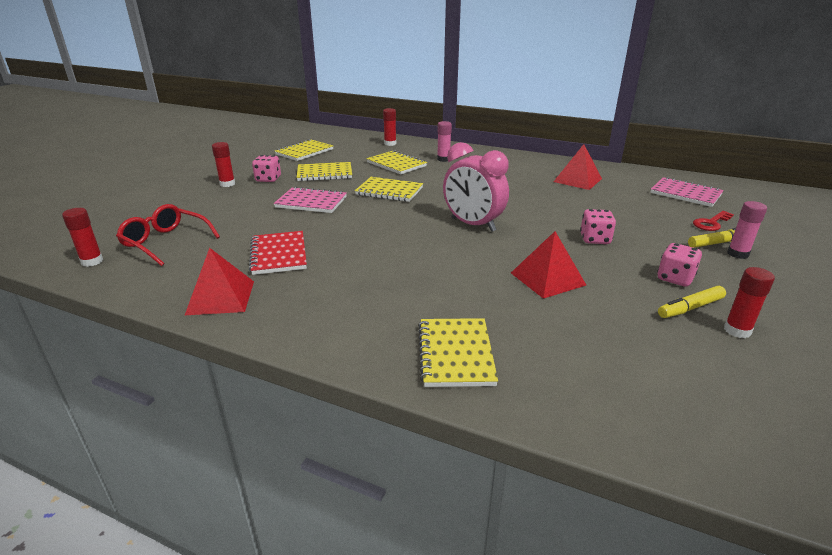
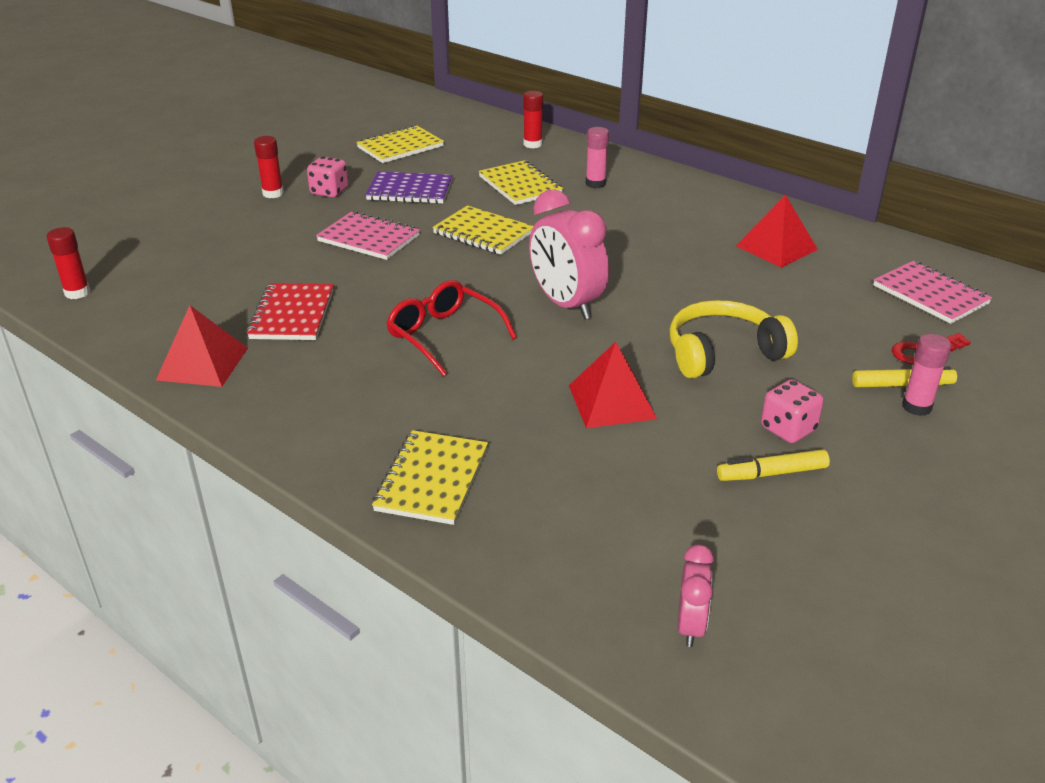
camera: 15 degrees right, 5 degrees up
(165, 242) = (166, 276): red glasses -> red glasses (443, 335)
(324, 173) = (410, 191): yellow notebook -> purple notebook
(595, 239) = (723, 353): pink dice -> yellow headphones
(734, 431) = (690, 626): none -> pink clock
(737, 330) = (808, 514): red glue stick -> none

